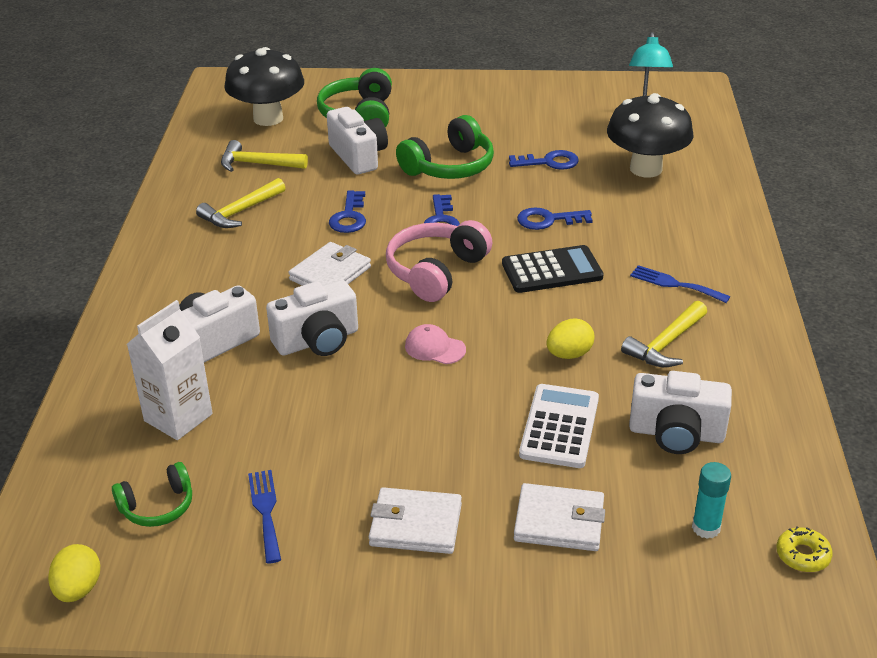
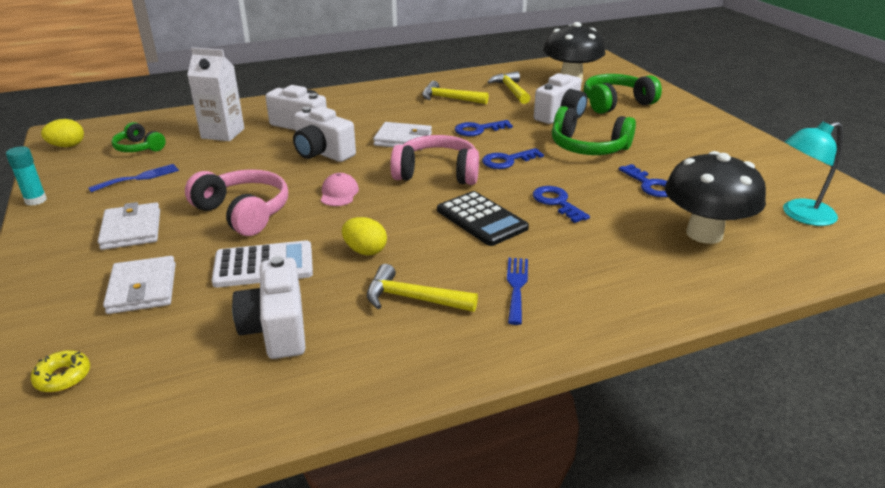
camera: 65 degrees right, 5 degrees down
(433, 426) = (244, 212): none -> pink headphones
(706, 528) = (143, 371): turquoise glue stick -> turquoise glue stick (36, 200)
(802, 555) = (107, 446): yellow donut -> yellow donut (63, 377)

